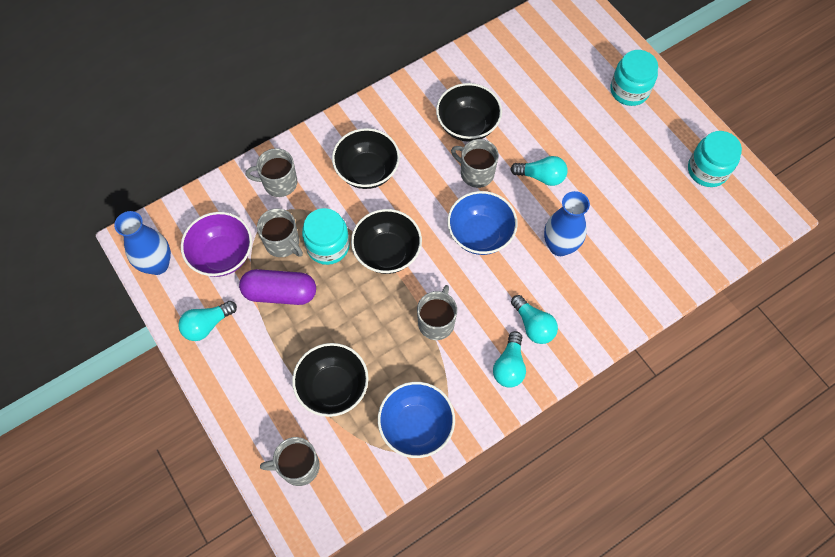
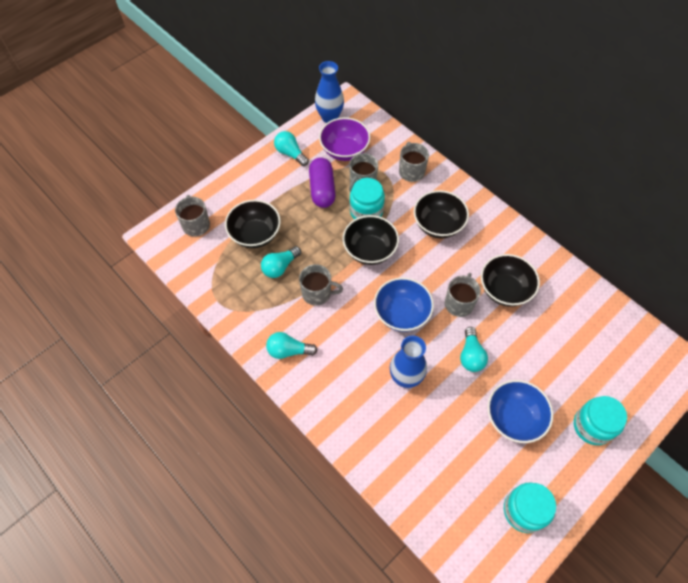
camera: 80 degrees right, 5 degrees down
(416, 426) = (232, 292): blue bowl -> blue bowl (514, 418)
(533, 325) = (327, 365): turquoise light bulb -> turquoise light bulb (280, 267)

